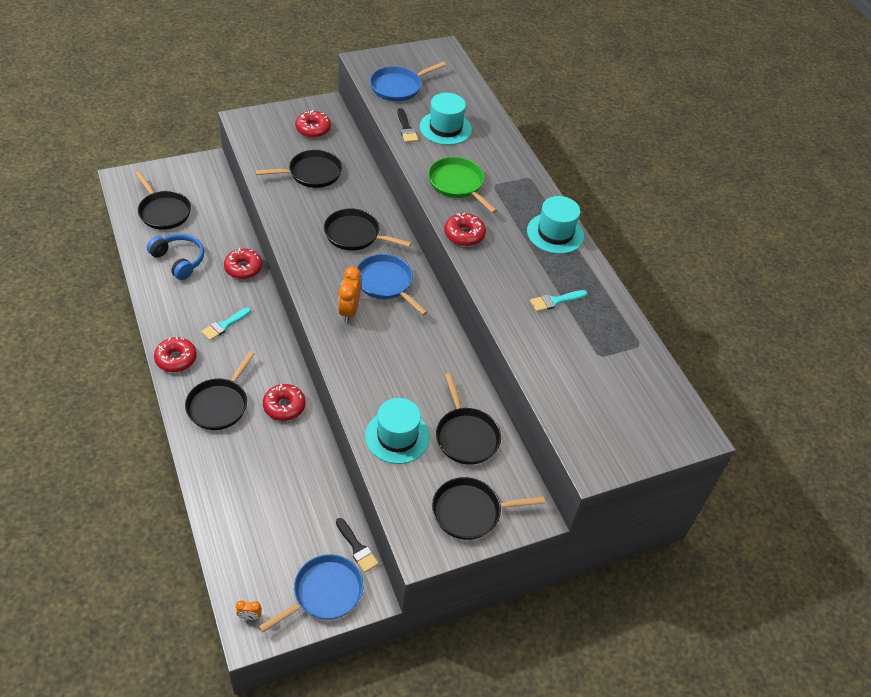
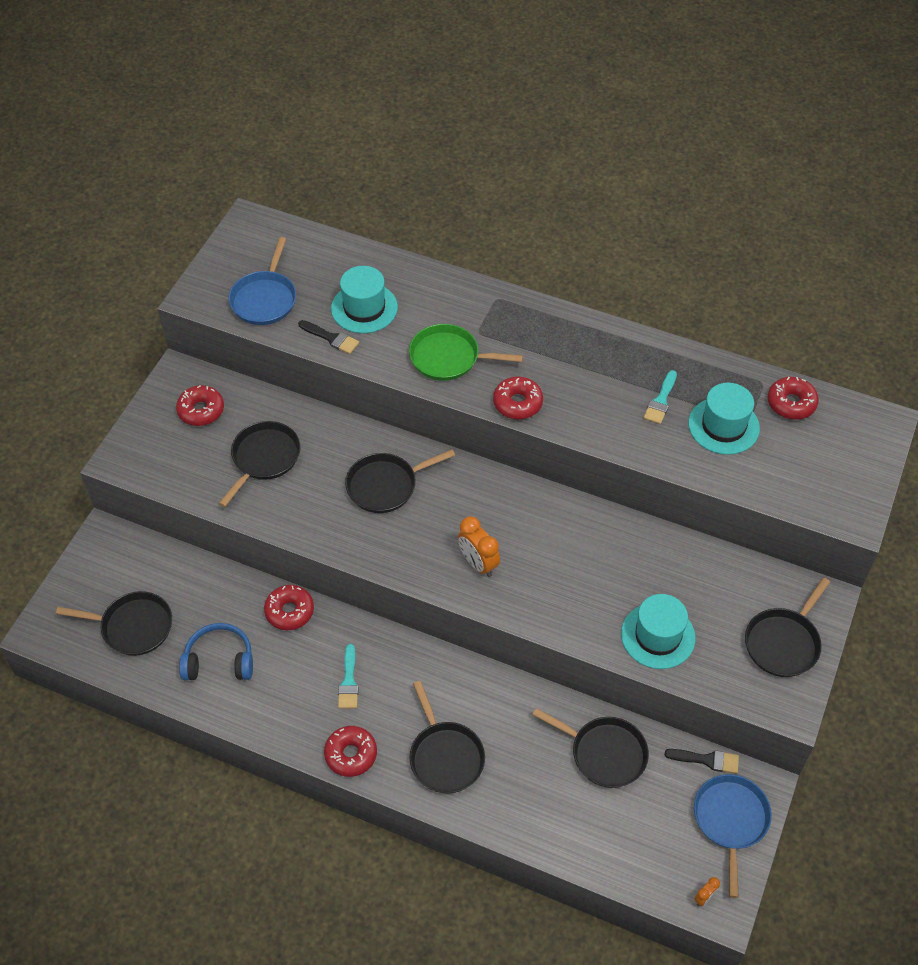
camera: 40 degrees left, 5 degrees up
(284, 406) = (499, 703): red donut -> red donut (791, 403)
(385, 283) = (472, 508): blue pan -> none
(466, 436) = (704, 584): black pan -> black pan (605, 753)
(555, 233) = (583, 336): turquoise hat -> turquoise hat (723, 426)

